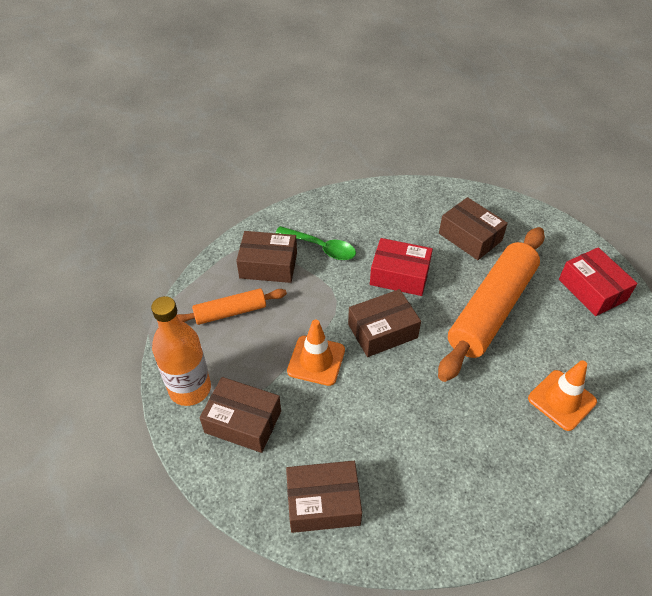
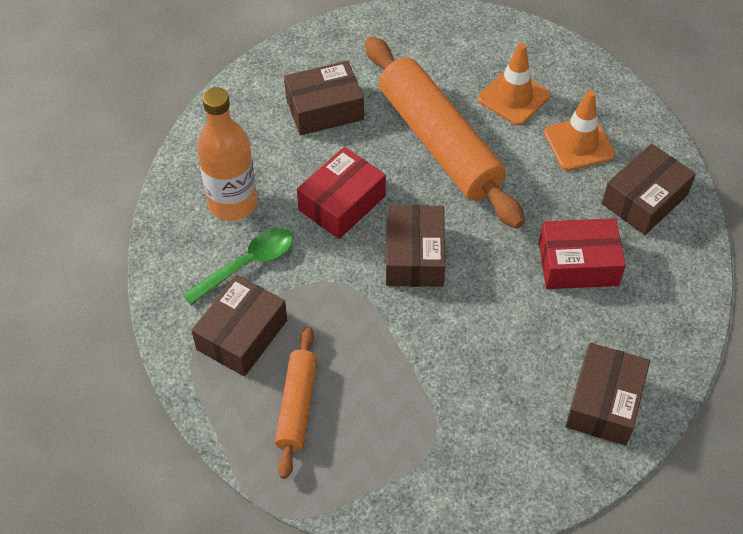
camera: 65 degrees left, 5 degrees up
(190, 389) = (394, 490): orange bottle -> orange bottle (232, 203)
(243, 421) = (469, 446): brown box -> brown box (644, 199)
(316, 360) = (421, 339): orange traffic cone -> orange traffic cone (513, 97)
(592, 290) = (461, 45): red box -> red box (578, 264)

